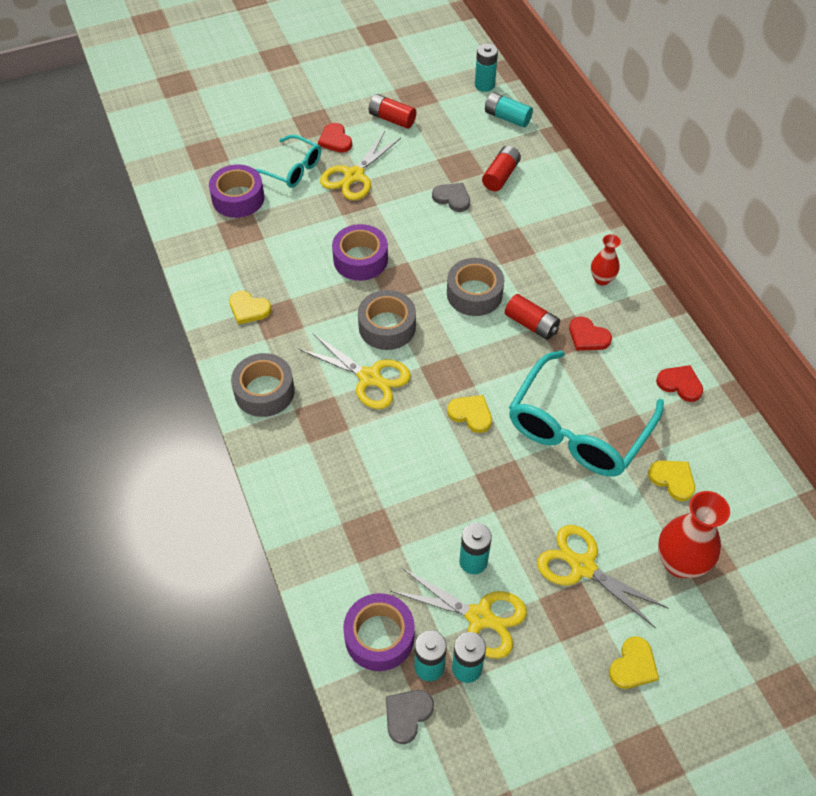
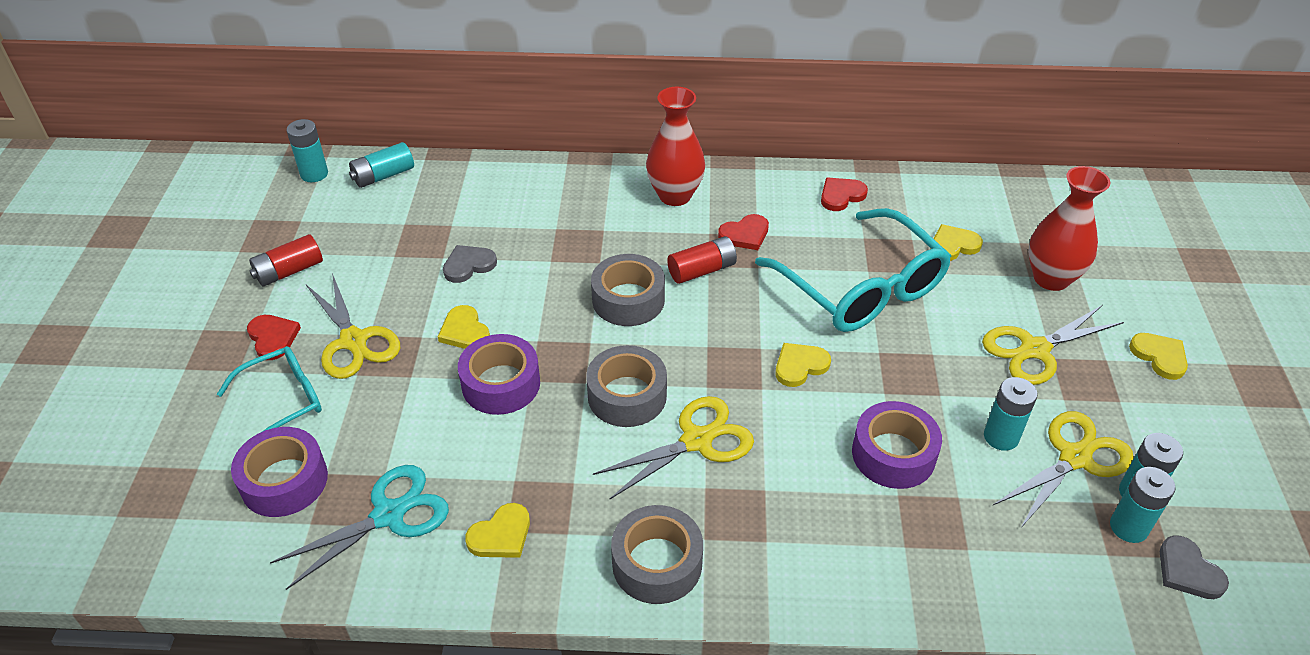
camera: 65 degrees left, 10 degrees down
(238, 253) = (389, 515): none -> turquoise scissors
(335, 140) = (273, 338): red heart -> red heart turned 120 degrees counterclockwise
(379, 637) = (1078, 562): purple tape -> purple tape (893, 454)
(393, 222) = (464, 331): none -> yellow heart
(501, 176) = (468, 213): red battery -> none
(602, 279) = (675, 195): red vase -> red vase, size x1.74

